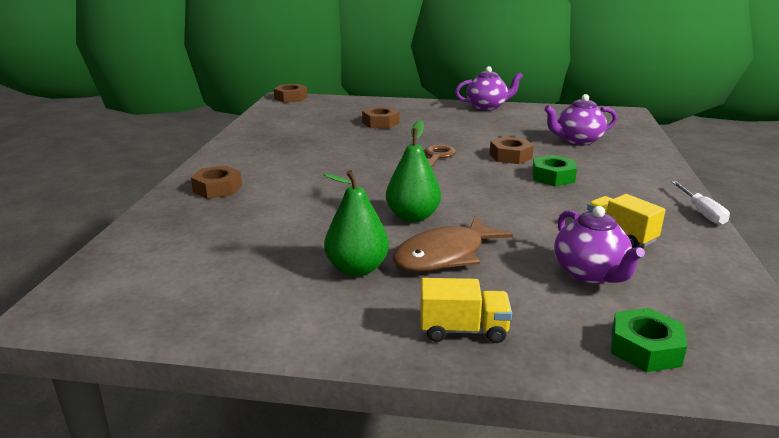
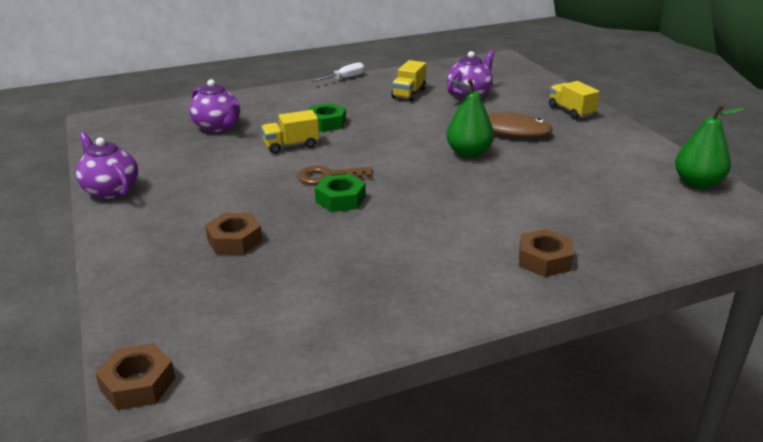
camera: 120 degrees left, 5 degrees up
(357, 269) = (564, 150): green pear -> green pear (697, 183)
(510, 156) = (291, 146): brown nut -> yellow truck
(645, 348) = (521, 79): green nut -> green nut (340, 199)

